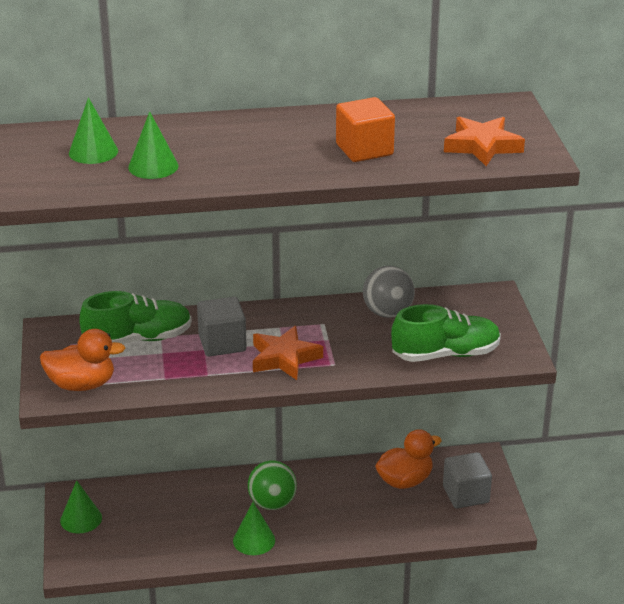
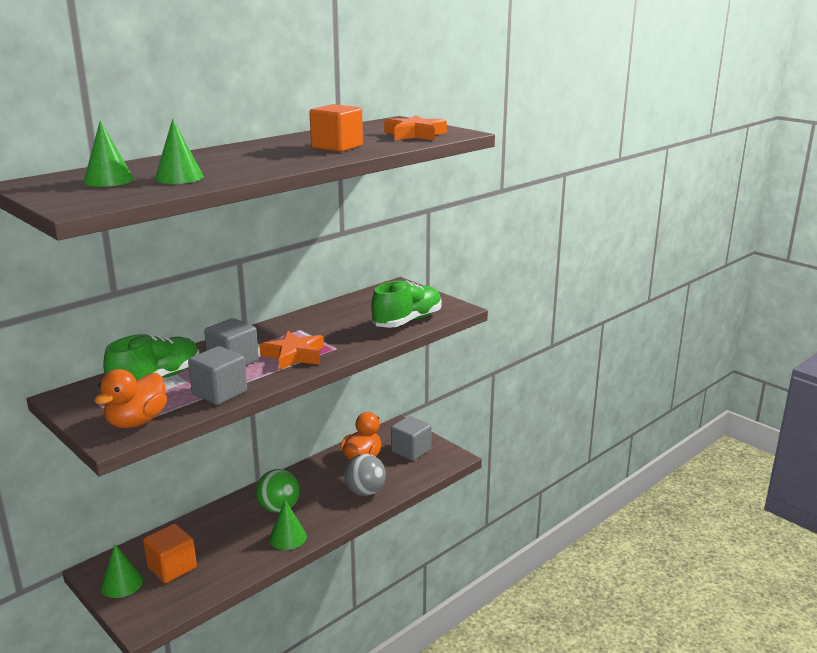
camera: 35 degrees left, 10 degrees down
(82, 385) = (136, 422): orange duck -> orange duck turned 150 degrees clockwise
(131, 523) = (172, 567): none -> orange cube
(175, 379) = (219, 393): none -> grey cube
(387, 313) = (339, 312): grey ball -> grey ball (365, 492)

